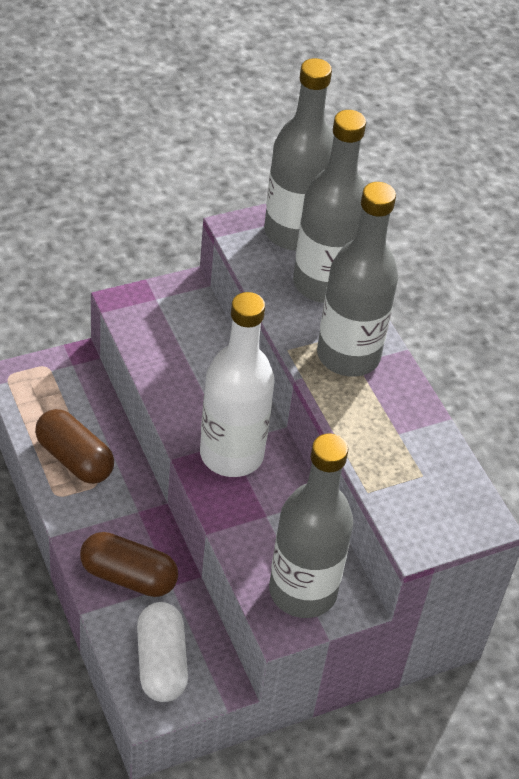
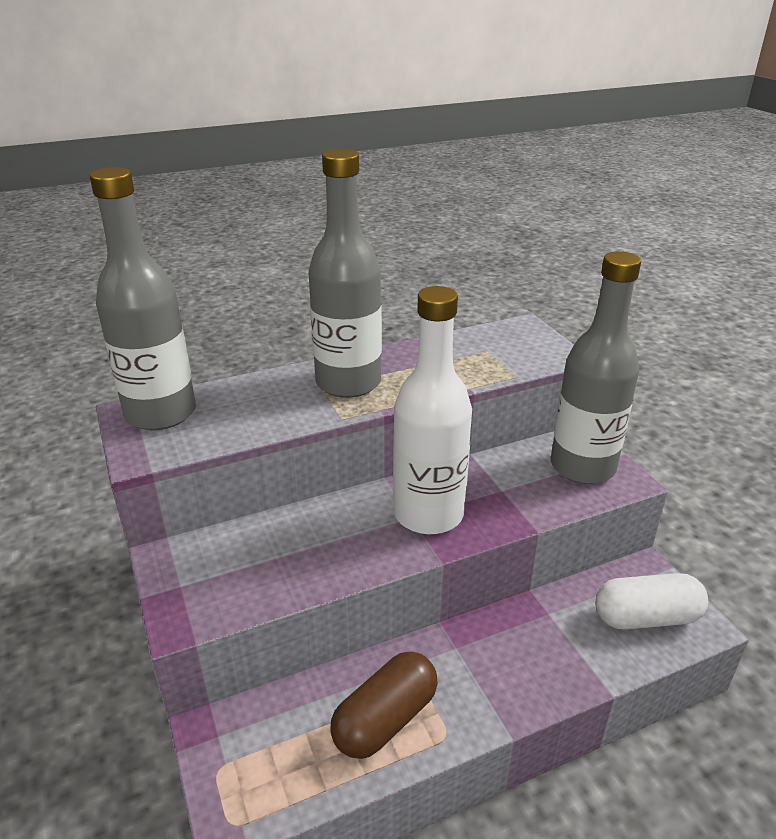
camera: 85 degrees left, 15 degrees down
(128, 576) = (549, 651): brown capsule -> none
(323, 284) = (245, 395): grey bottle -> none

